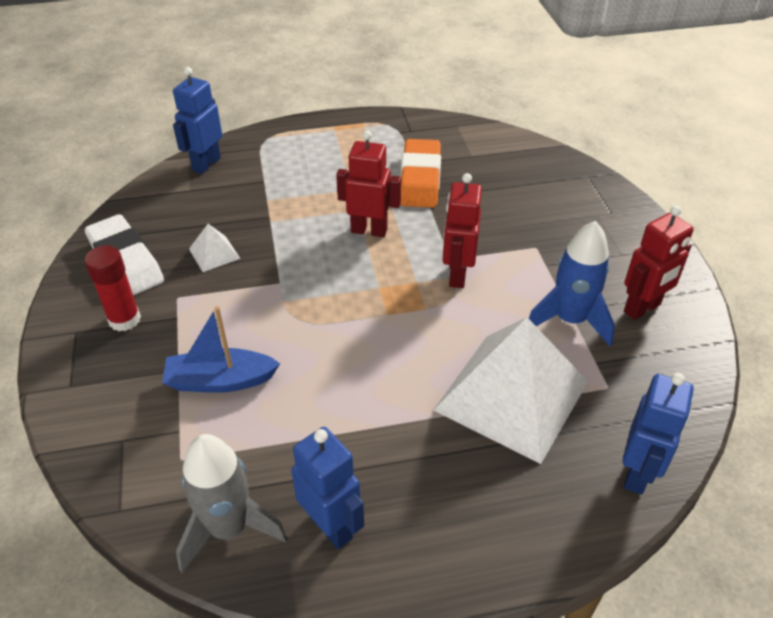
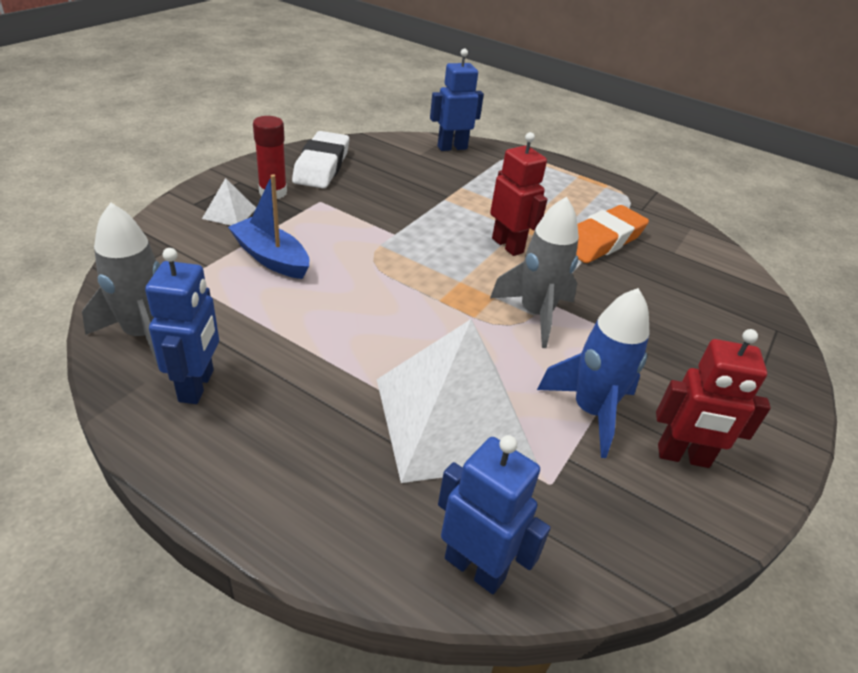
camera: 40 degrees right, 5 degrees down
(214, 253) = (379, 193): white pyramid -> white pyramid (229, 213)
(457, 275) = (535, 314): red robot -> grey rocket
(637, 473) = (475, 567): blue robot -> blue robot turned 120 degrees counterclockwise

